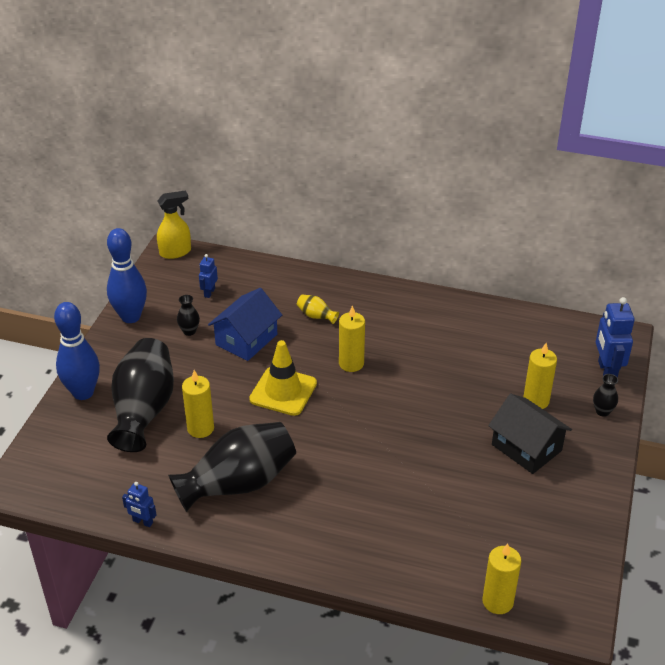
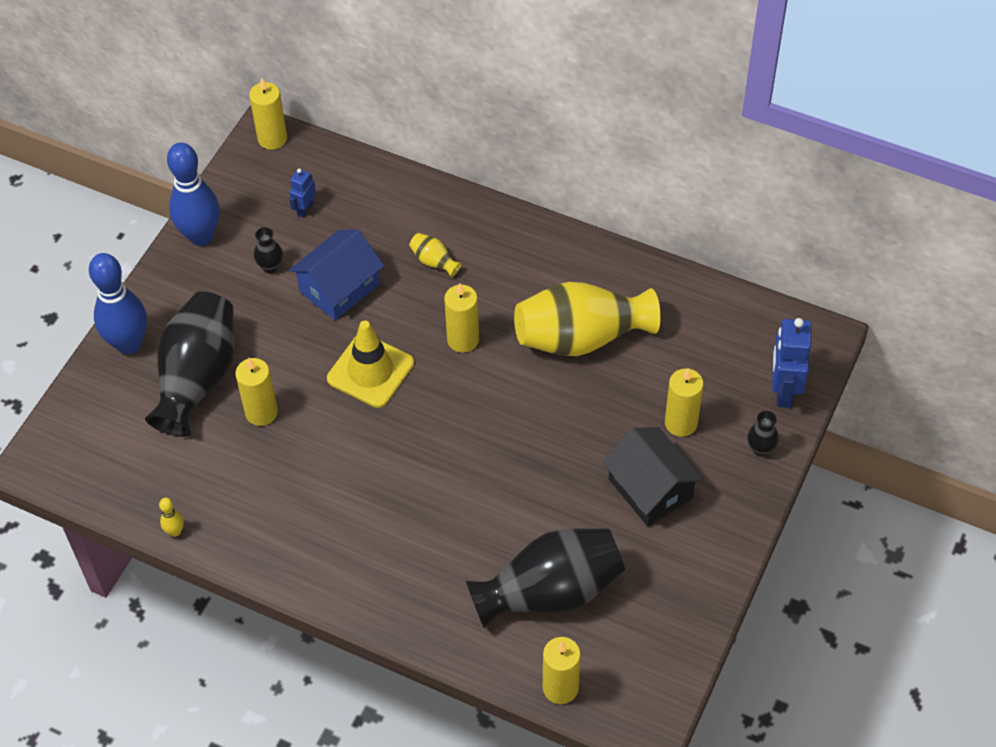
camera: 10 degrees right, 15 degrees up
(142, 522) = (175, 531): blue robot -> yellow bowling pin
(175, 252) = (272, 138): yellow spray bottle -> yellow candle
(238, 483) = (293, 495): black vase -> black vase (550, 592)
(442, 353) = (581, 337): none -> yellow vase

